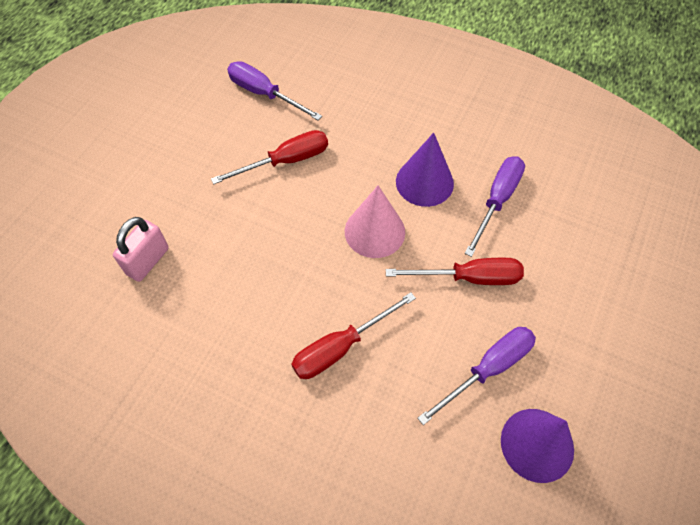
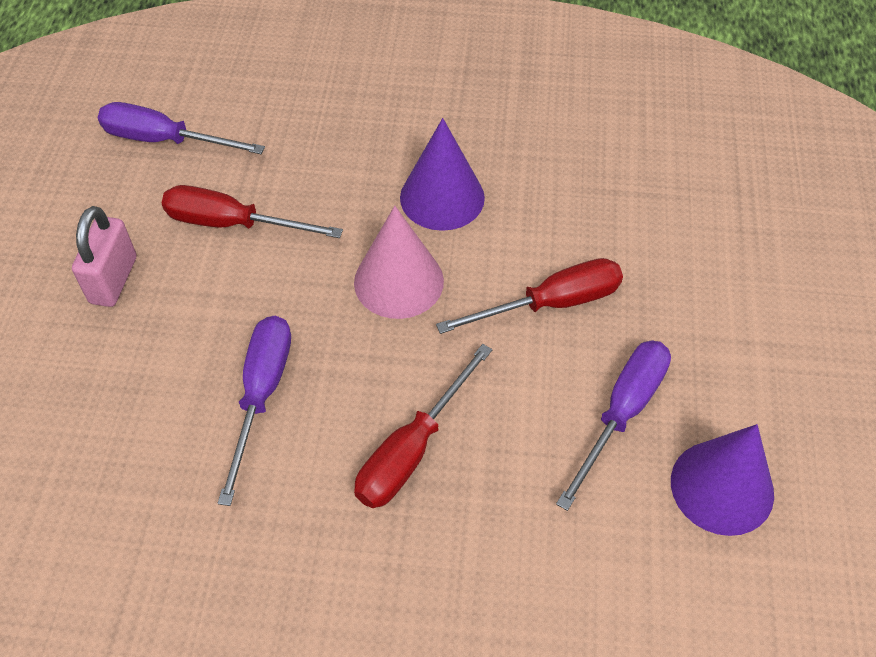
camera: 20 degrees left, 5 degrees down
(148, 261) = (77, 422): pink padlock -> pink padlock (113, 280)
(285, 161) = (233, 224): red screwdriver -> red screwdriver turned 120 degrees counterclockwise
(497, 201) = (548, 194): purple screwdriver -> purple screwdriver (261, 395)

